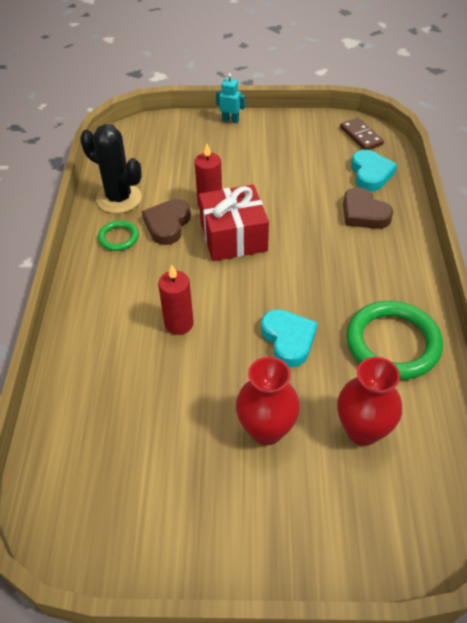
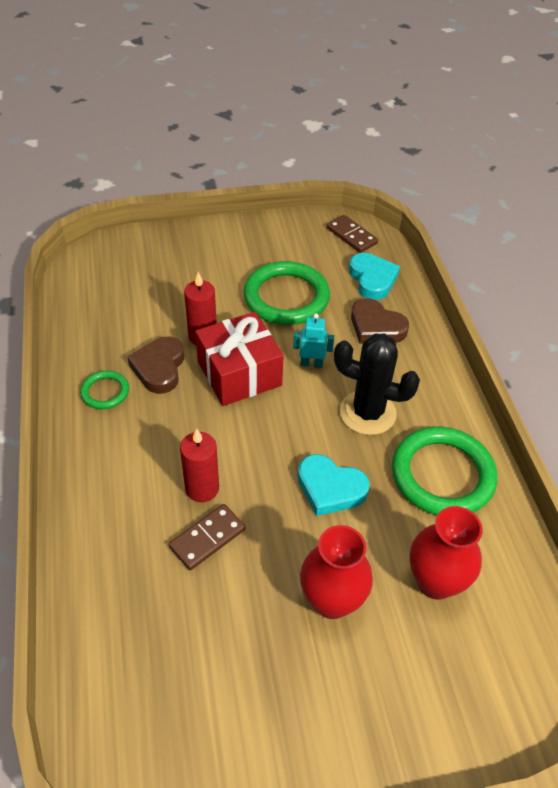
camera: 15 degrees left, 0 degrees up
(119, 198) = (94, 343): black cactus -> black cactus (367, 413)
(173, 363) = (207, 538): none -> brown domino
(230, 120) = (202, 231): turquoise robot -> turquoise robot (311, 363)
(288, 340) = (330, 488): turquoise heart -> turquoise heart turned 150 degrees clockwise
(290, 180) = (286, 297): none -> green ring

